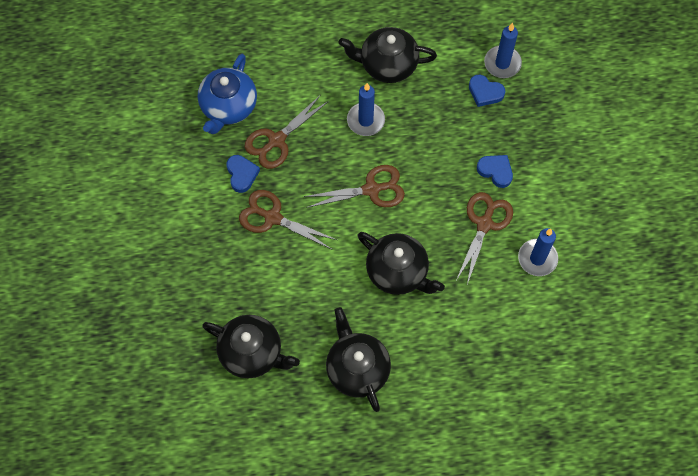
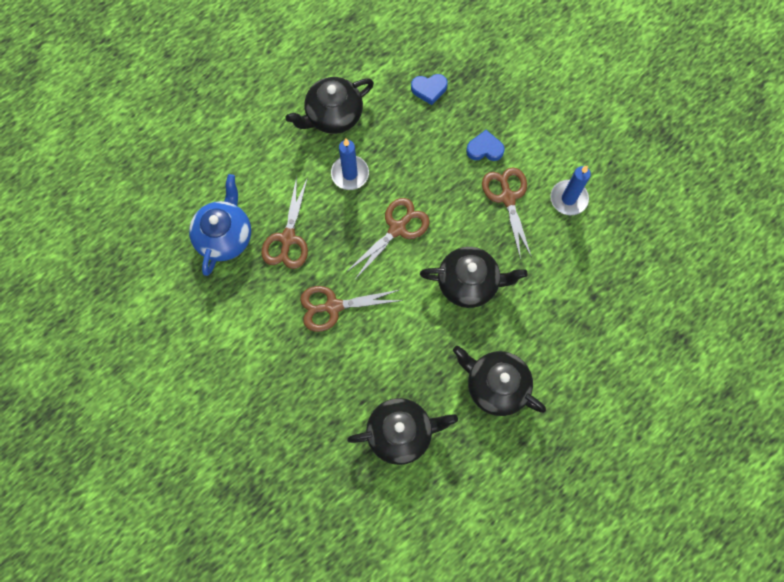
camera: 35 degrees left, 5 degrees up
(228, 106) = (225, 236): blue teapot -> blue teapot turned 150 degrees counterclockwise
(242, 174) = (279, 287): blue heart -> none
(502, 63) = (425, 57): blue candle -> none

